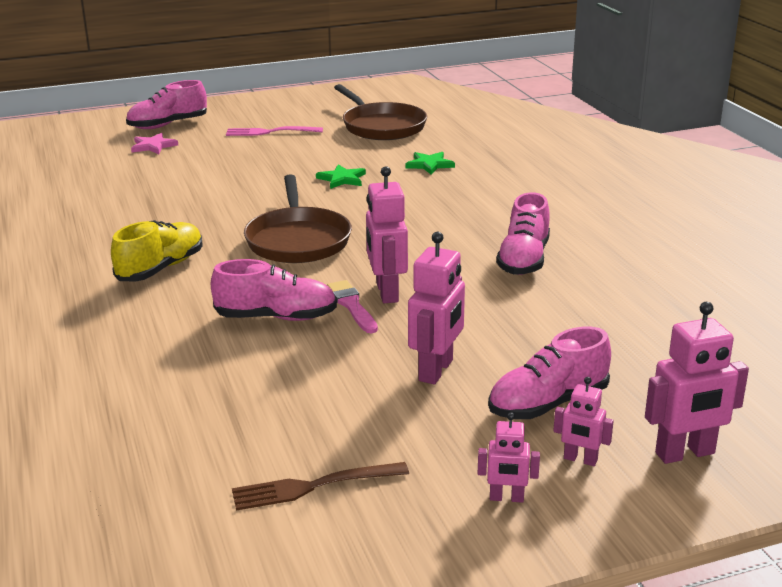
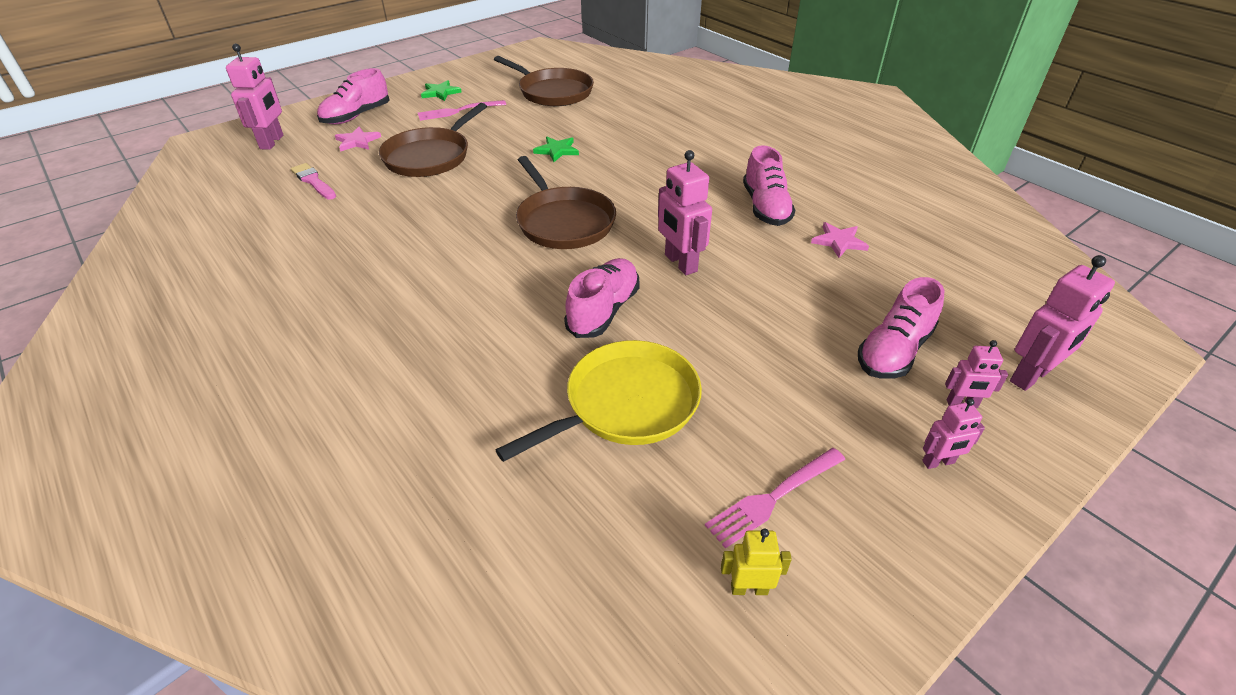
camera: 20 degrees left, 15 degrees up
(161, 268) = (457, 277): yellow shoe -> none
(211, 168) = (430, 156): none -> brown pan
(232, 542) = (749, 588): none -> yellow robot
(236, 391) = (626, 404): none -> yellow pan
(276, 317) = (603, 310): pink shoe -> pink shoe turned 45 degrees counterclockwise
(313, 486) = (773, 497): brown fork -> pink fork
(352, 306) = (661, 283): pink brush -> pink brush (313, 181)
(429, 165) = (620, 125): green star -> green star (440, 92)
(436, 370) = (781, 338): pink robot -> pink robot (272, 142)
(579, 302) = (839, 241): none -> pink star

